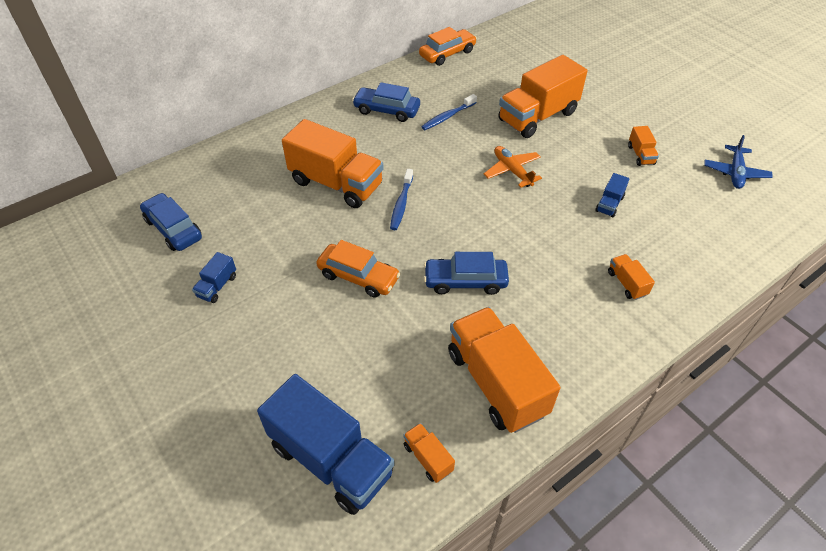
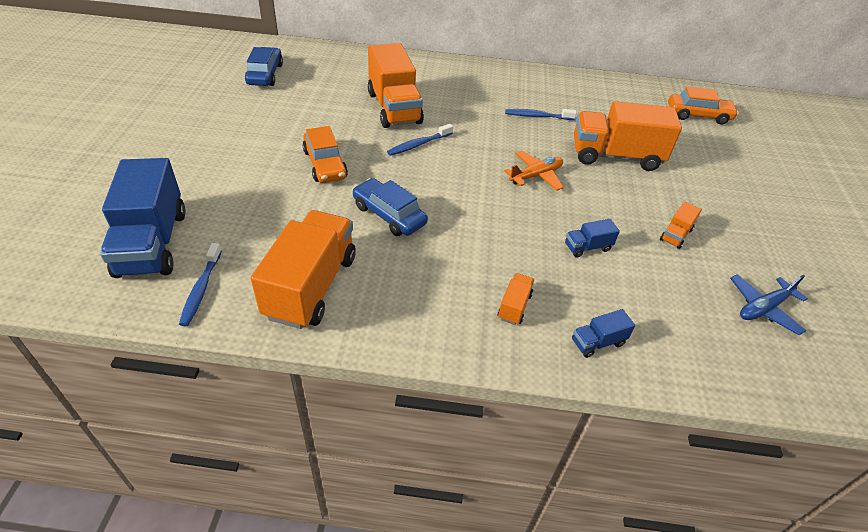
camera: 40 degrees right, 5 degrees down
(217, 286) = (241, 115): blue truck -> blue truck (597, 342)
(387, 110) = (496, 88): blue car -> none
(428, 458) = (201, 289): orange truck -> blue toothbrush
(447, 54) = (600, 80): orange car -> orange car (698, 115)
(512, 171) = (536, 176): orange plane -> orange plane turned 45 degrees clockwise

